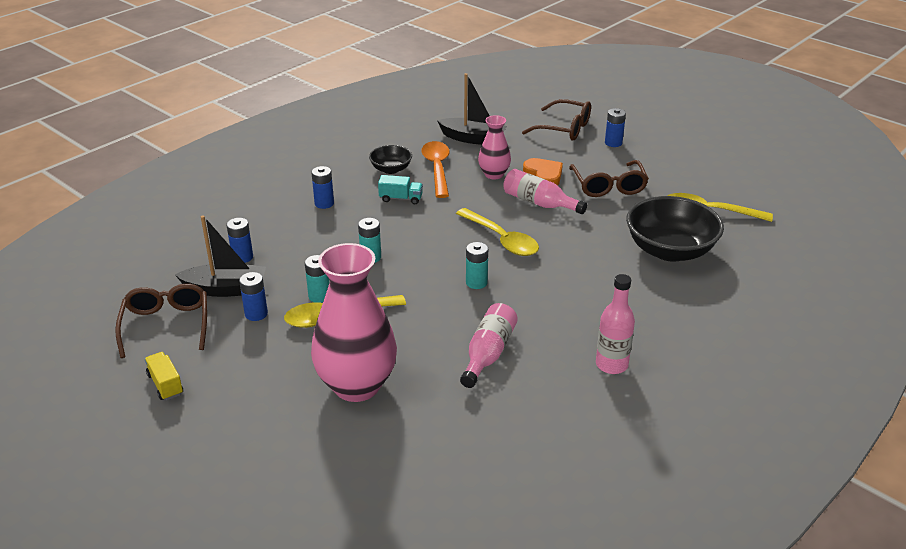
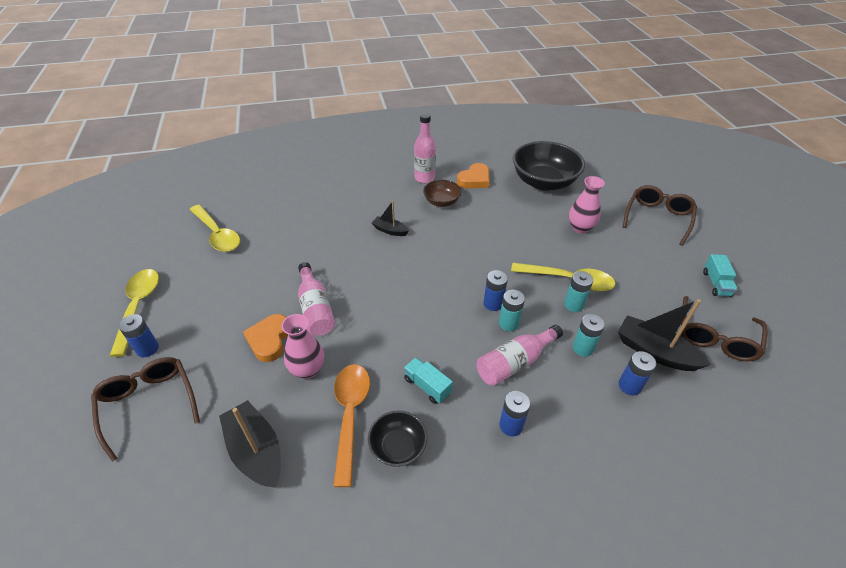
camera: 145 degrees left, 10 degrees up
(165, 384) = (716, 283): yellow truck -> turquoise truck
(256, 314) = (633, 312): blue battery -> blue battery (493, 304)
(357, 385) = (580, 228): pink vase -> pink vase, size x0.52
(437, 169) = (350, 415): orange spoon -> orange spoon turned 150 degrees clockwise
(476, 282) = (446, 259): turquoise battery -> turquoise battery (583, 348)
(488, 353) = (485, 211): pink bottle -> pink bottle (515, 362)
(502, 239) = (389, 287): yellow spoon -> yellow spoon (138, 307)
(548, 395) = (474, 179): none -> orange heart
(552, 342) = (441, 202): none -> brown bowl
(565, 284) = (390, 230): none -> black boat
(608, 186) = (239, 296): brown glasses -> brown glasses (657, 218)
(670, 250) = (292, 220): black bowl -> black bowl (543, 182)

